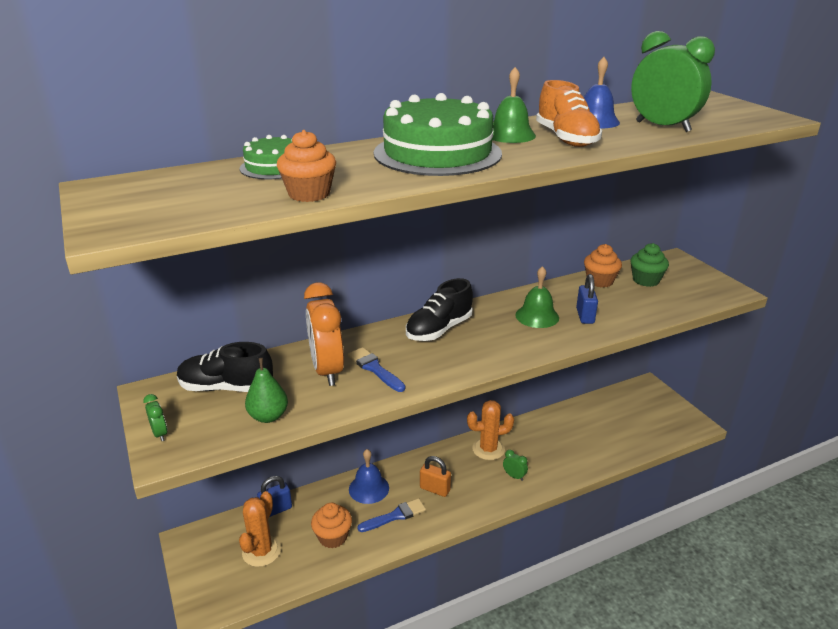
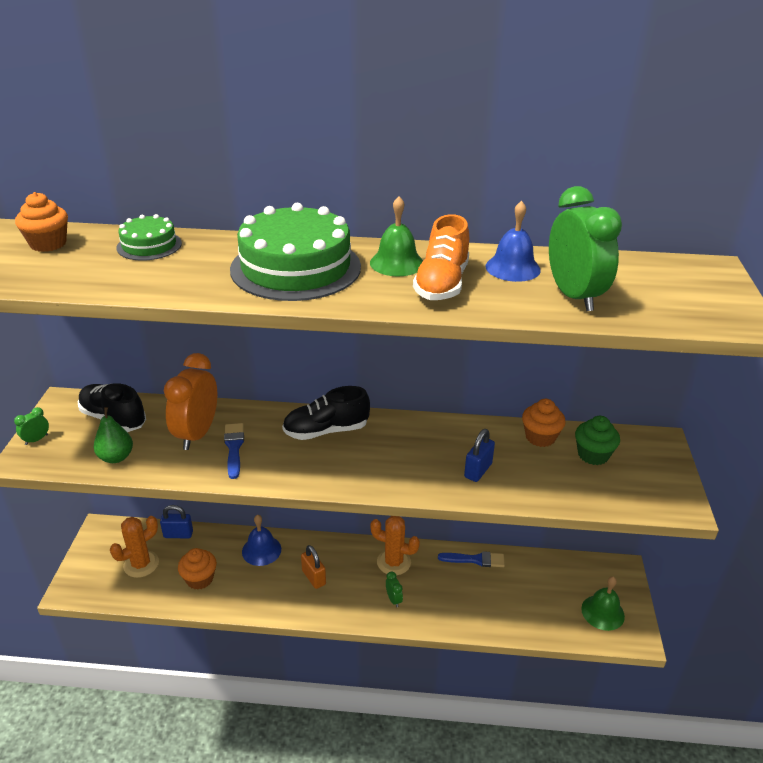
camera: 30 degrees right, 5 degrees up
(160, 434) = (36, 439): green clock -> green clock turned 135 degrees counterclockwise
(309, 194) = (129, 284): orange cupcake -> orange cupcake (48, 244)
(395, 516) = (261, 585): blue brush -> blue brush (475, 560)
(537, 316) = (430, 452): green bell -> green bell (602, 612)

